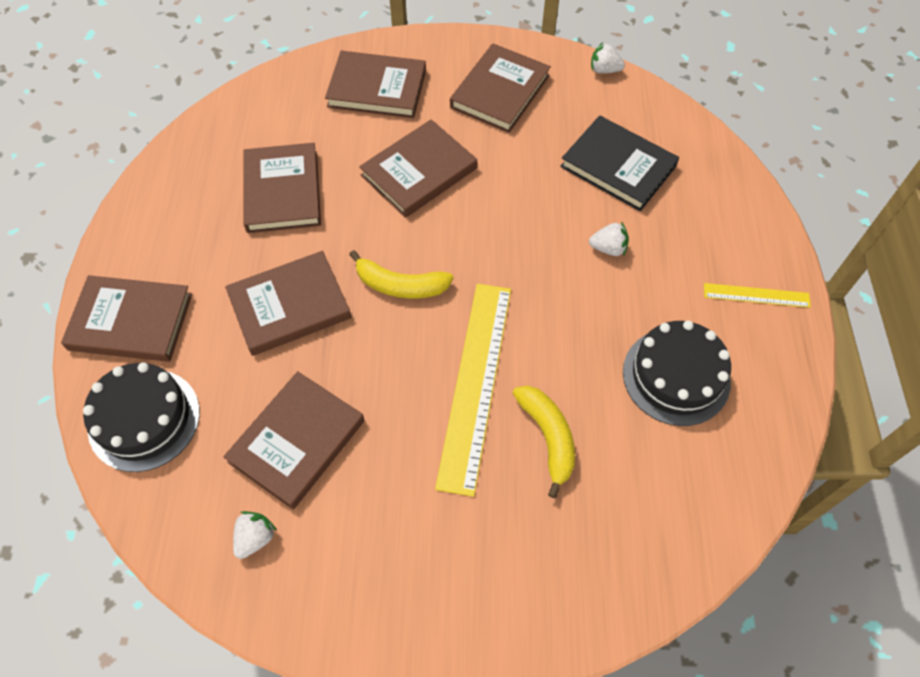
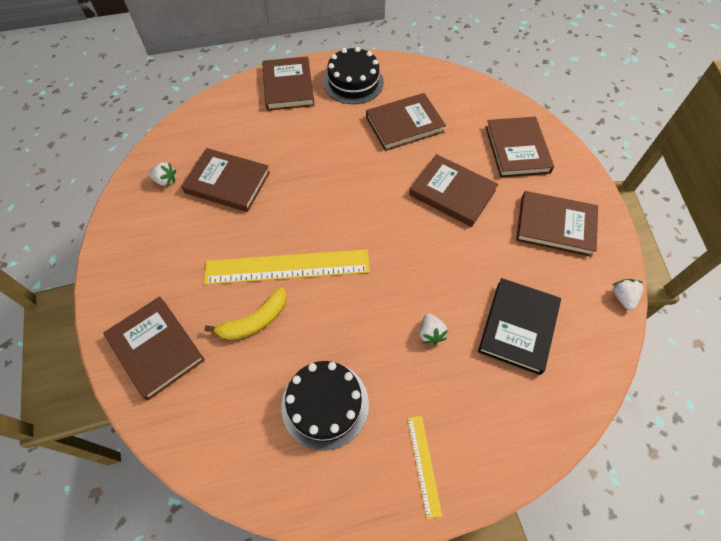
camera: 75 degrees right, 0 degrees up
(144, 419) = (229, 112): black cake -> black cake (353, 82)
(289, 306) = (319, 153): brown book -> brown book (156, 348)
(400, 285) = (352, 205): yellow banana -> none

